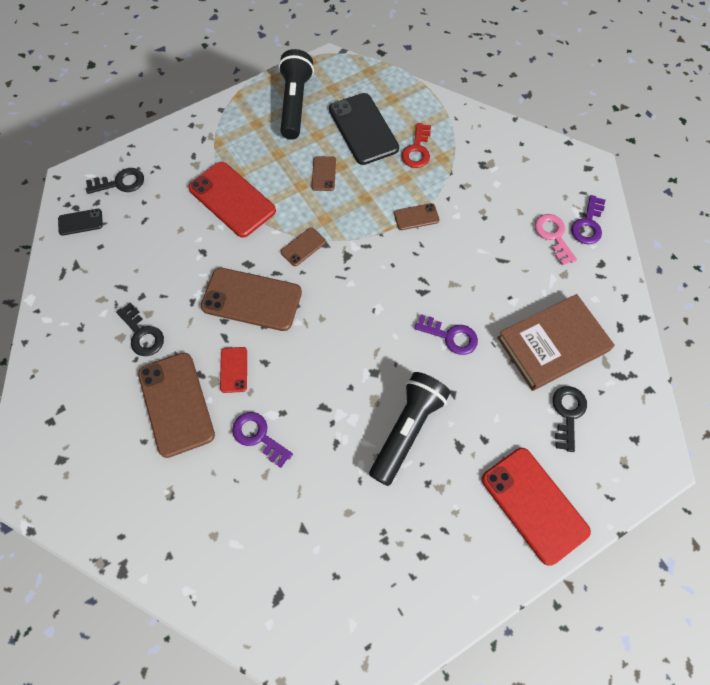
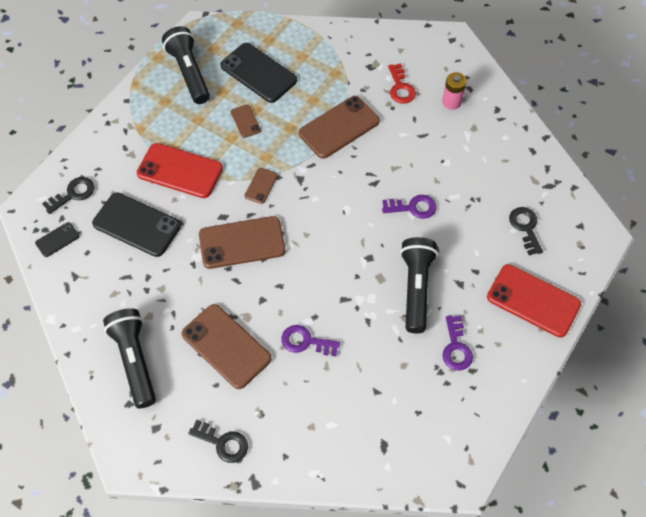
camera: 25 degrees left, 5 degrees down
(81, 378) = (135, 360): none -> black flashlight
(142, 334) = (166, 306): black key -> black key (223, 443)
(161, 238) = (137, 225): none -> black phone
(233, 370) = (258, 301): red phone -> none
(416, 217) = (339, 127): brown phone -> brown phone, size x2.06
(417, 150) = (312, 74): red key -> red key (400, 87)
(553, 236) = (451, 102): pink key -> pink battery
(553, 344) = (491, 183): brown book -> none
(588, 224) = (473, 83): purple key -> purple key (456, 347)

